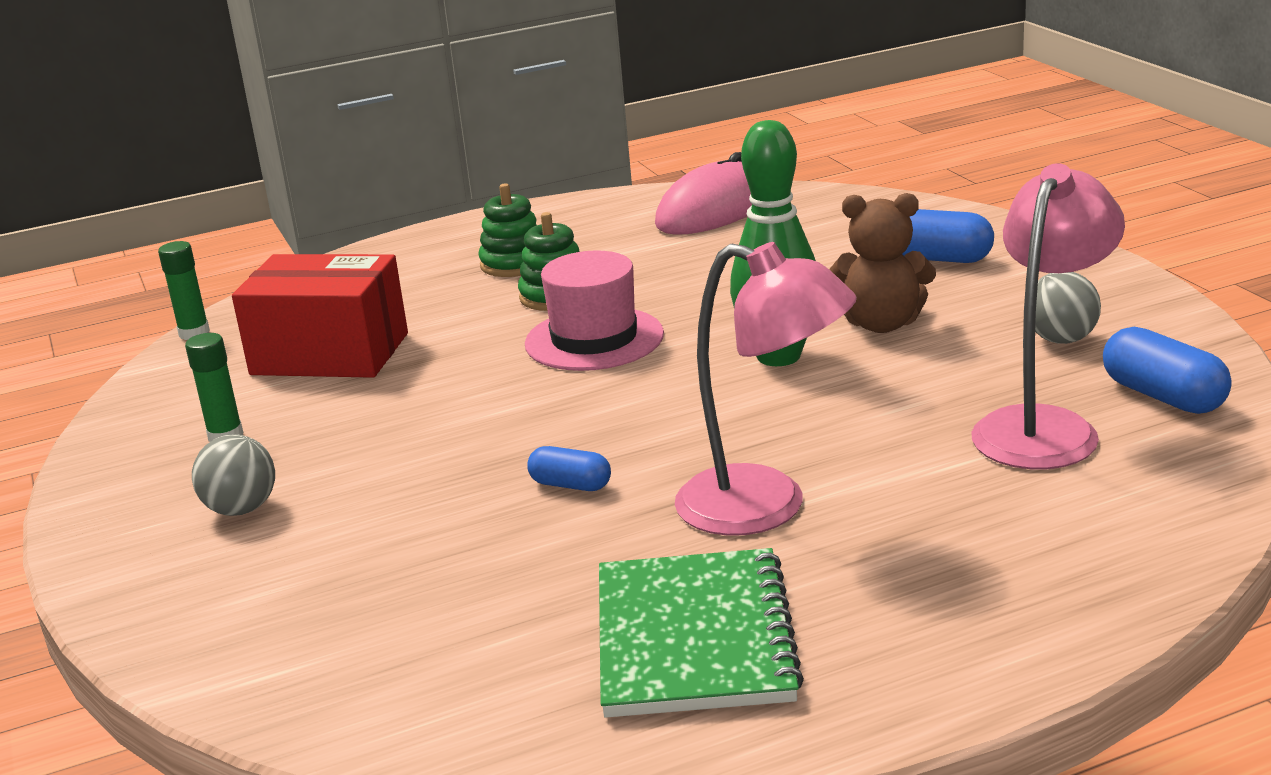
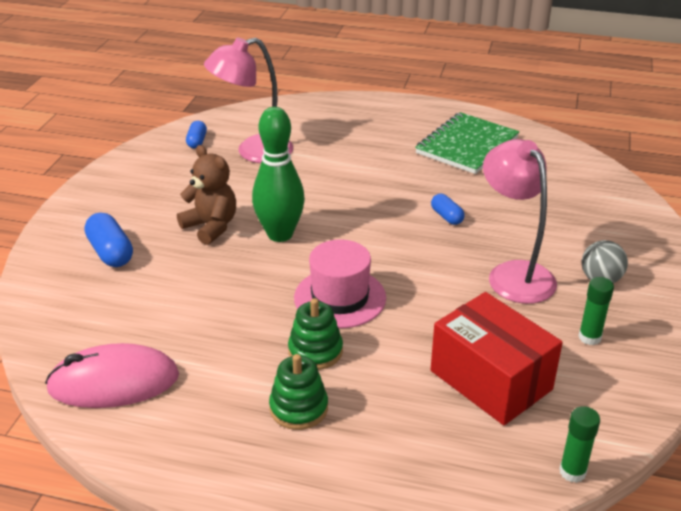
camera: 145 degrees left, 10 degrees up
(766, 507) = (389, 172): pink lamp -> pink lamp (514, 274)
(1061, 339) = (171, 179): grey ball -> none
(1163, 396) = (197, 141): blue capsule -> blue capsule, size x0.61

